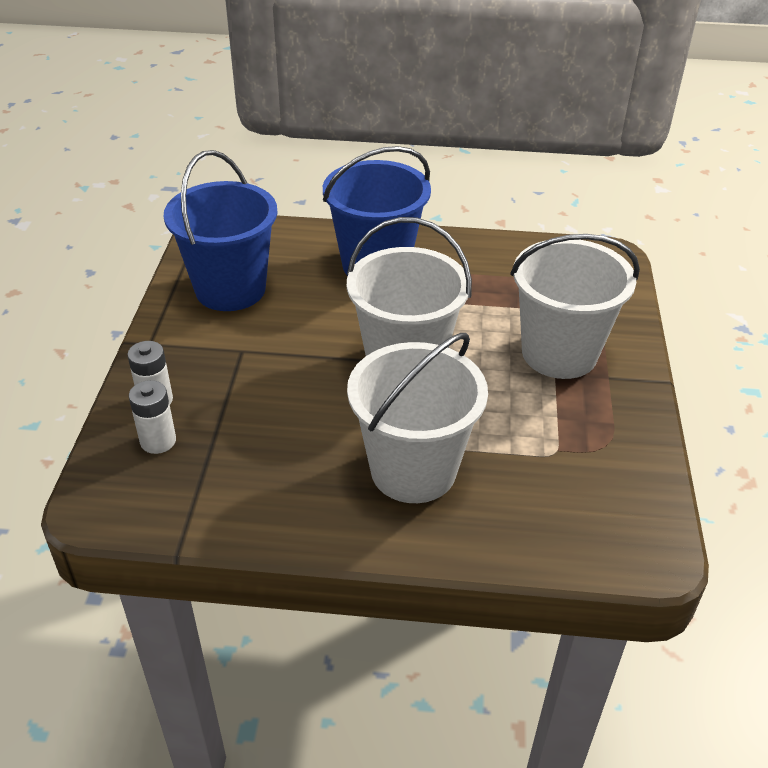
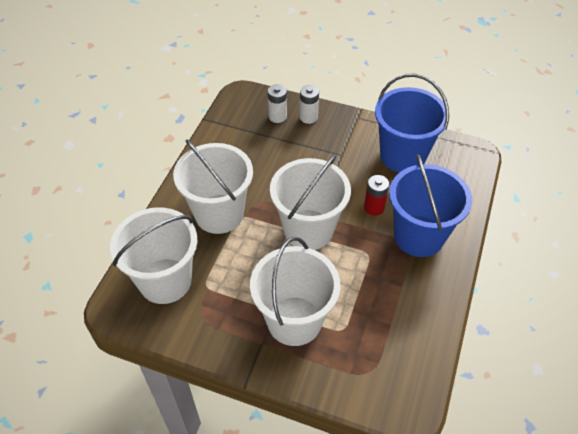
camera: 105 degrees right, 10 degrees up
(340, 306) = (374, 207): none -> red battery
(572, 504) = (165, 281): none -> white bucket

